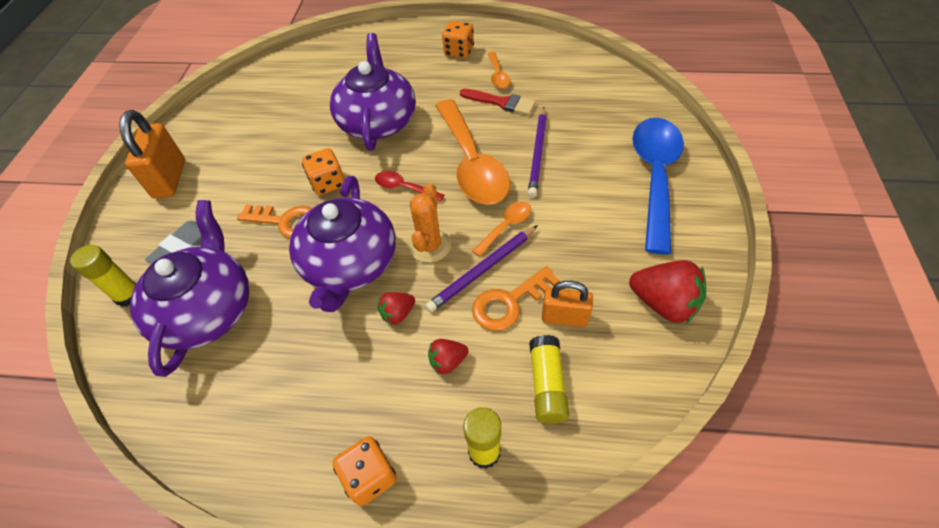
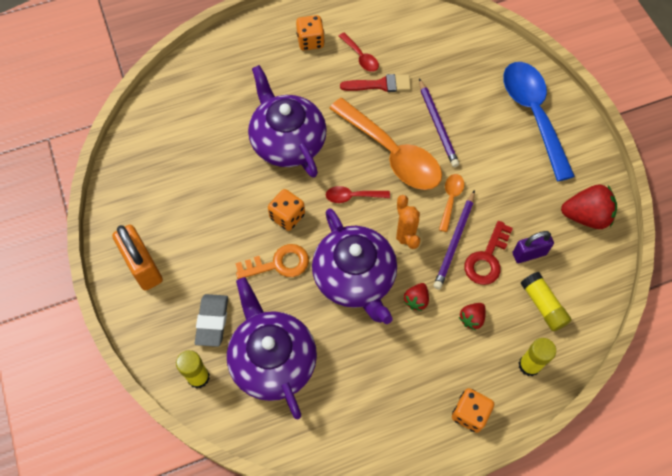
camera: 30 degrees left, 10 degrees up
(498, 75) = (361, 57): orange spoon -> red spoon
(509, 302) = (487, 258): orange key -> red key
(564, 317) = (529, 254): orange padlock -> purple padlock

